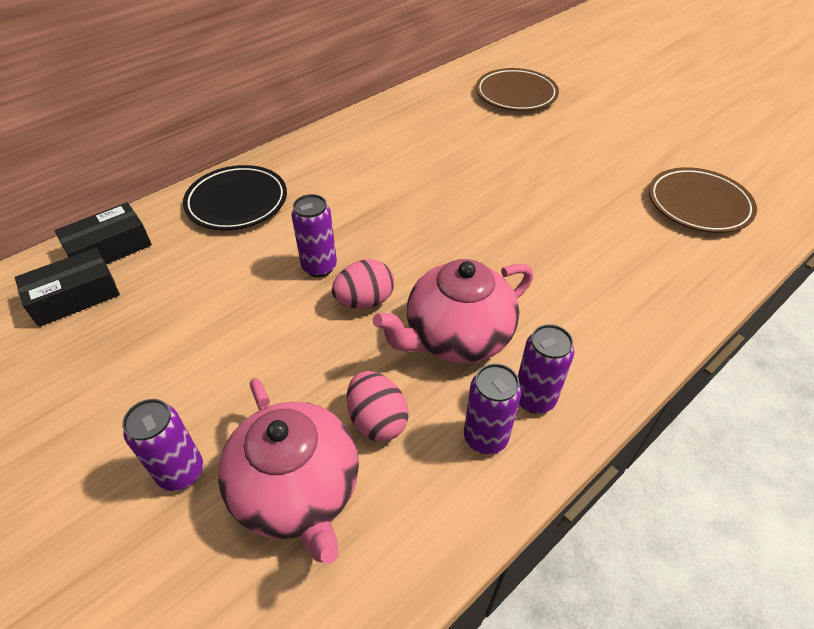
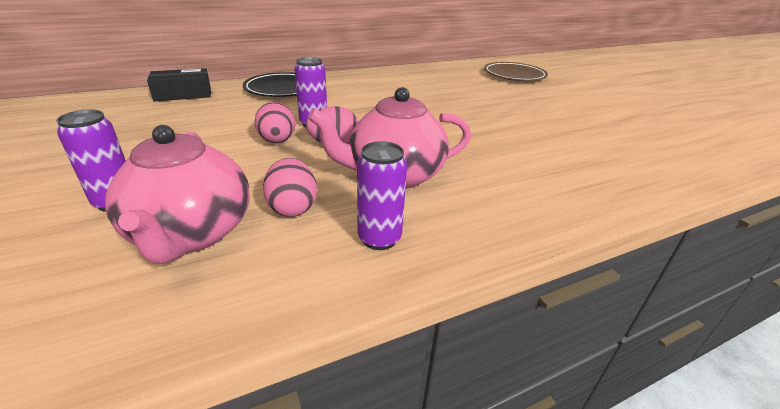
camera: 15 degrees right, 15 degrees down
(75, 296) = (140, 109): black box -> none
(295, 313) = (277, 141): none -> pink egg
(534, 399) = (440, 224): purple can -> none
(698, 205) = (650, 144): brown plate -> none

